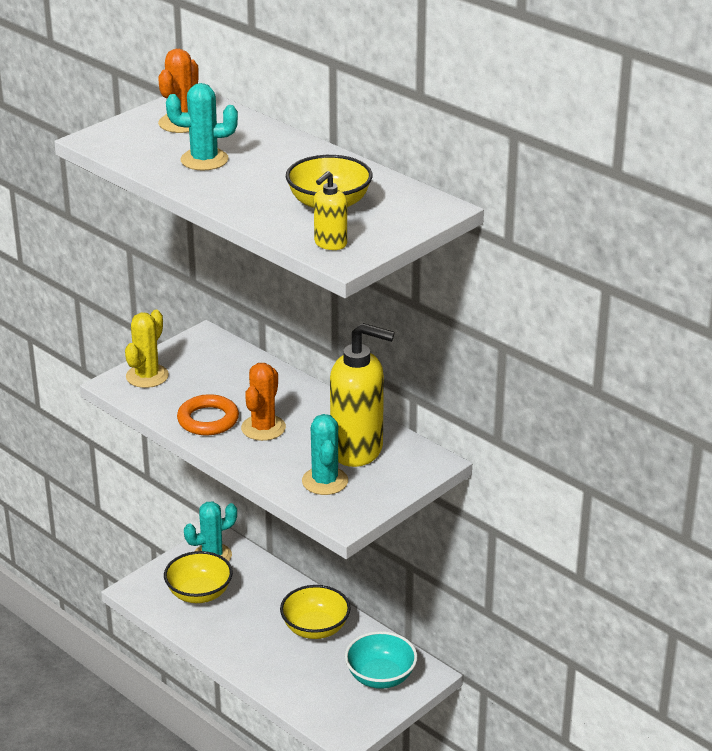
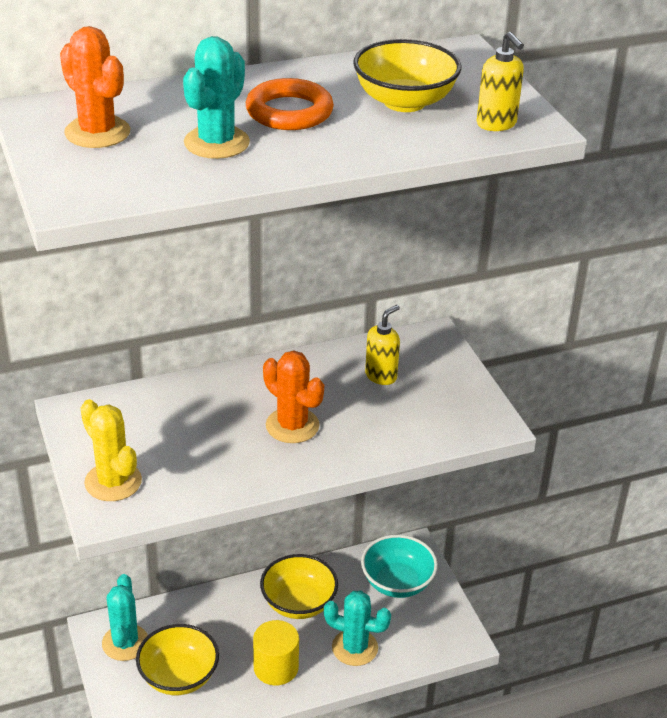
camera: 65 degrees left, 5 degrees up
(208, 420) = (244, 461): orange ring -> orange ring (289, 112)
(241, 639) = (276, 667): none -> yellow cylinder
(325, 481) = (419, 415): turquoise cactus -> turquoise cactus (355, 648)
(357, 450) = (381, 376): yellow soap dispenser -> yellow soap dispenser, size x0.48

